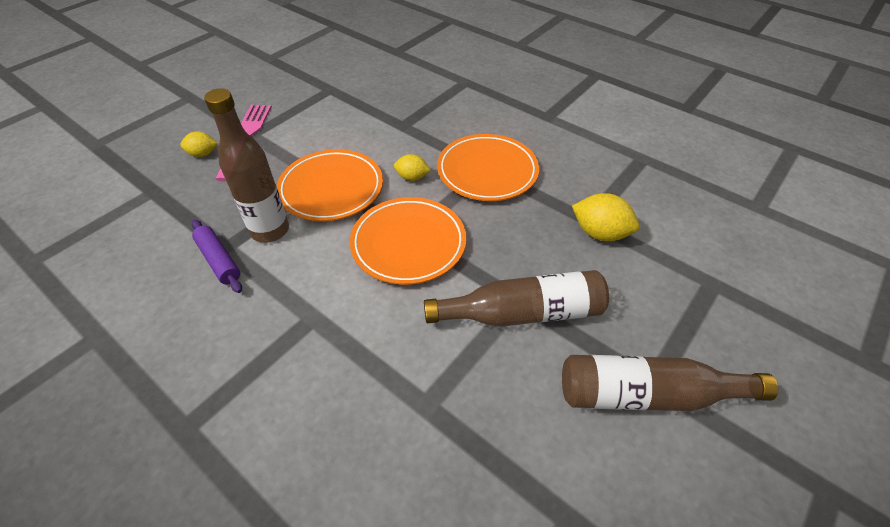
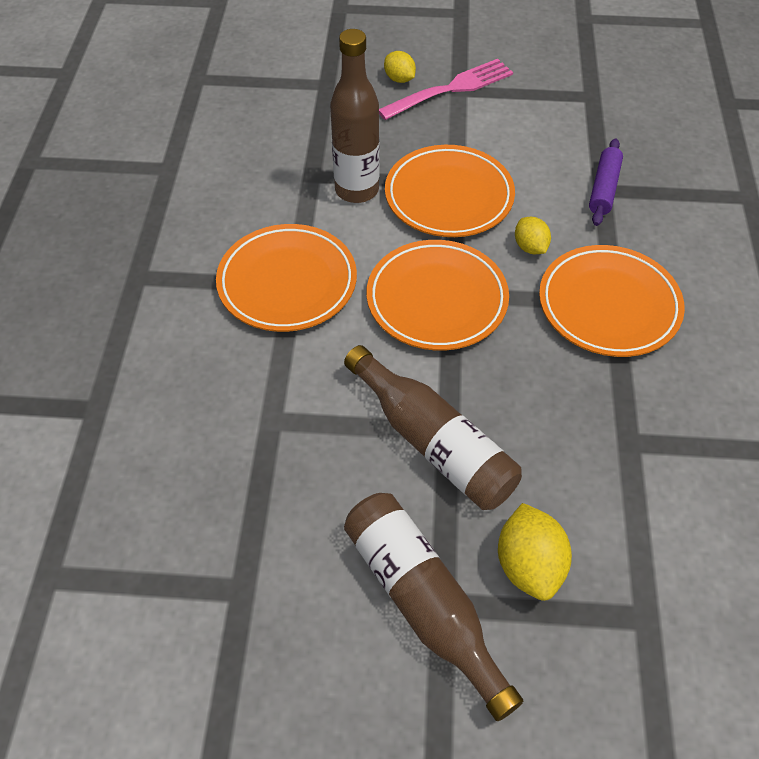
camera: 55 degrees right, 5 degrees up
(219, 260) = (295, 182): purple rolling pin -> purple rolling pin (604, 188)
(307, 319) = (287, 282): none -> orange plate
(600, 233) = (617, 462): yellow lemon -> yellow lemon (529, 565)

